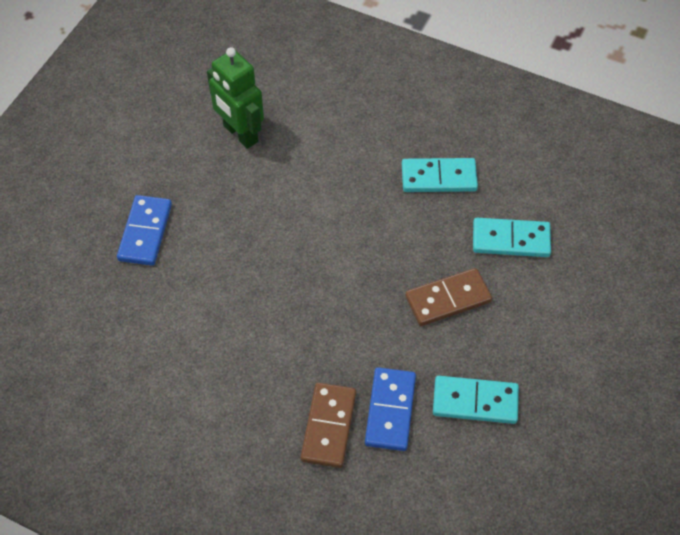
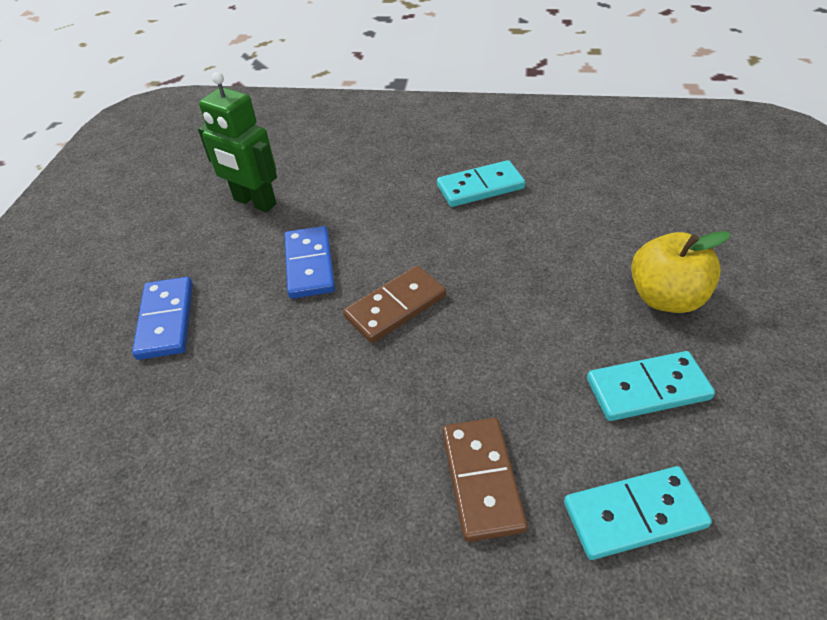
camera: 15 degrees left, 10 degrees down
(390, 410) = (551, 433): blue domino -> blue domino (309, 265)
(448, 299) = (551, 290): brown domino -> brown domino (395, 307)
(511, 239) = (584, 219): turquoise domino -> turquoise domino (634, 514)
(533, 334) = (665, 297): none -> yellow apple

